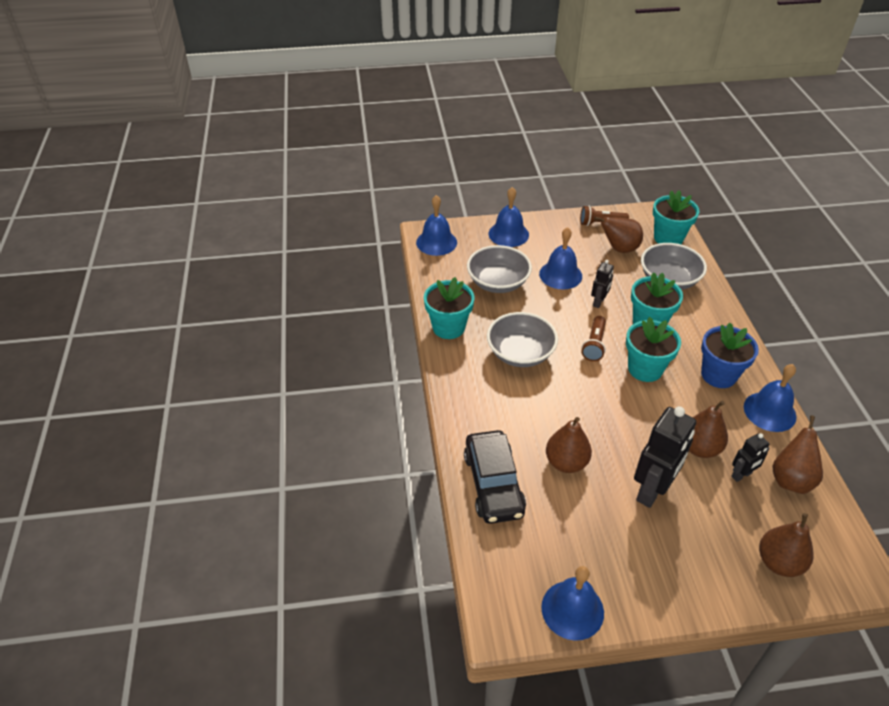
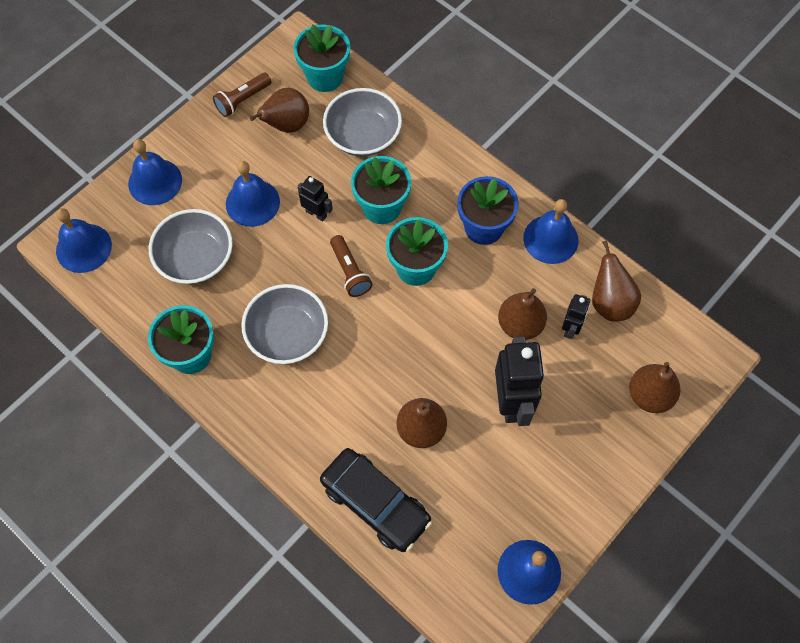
camera: 40 degrees left, 20 degrees up
(599, 302) = (316, 213): black robot -> black robot turned 45 degrees counterclockwise

